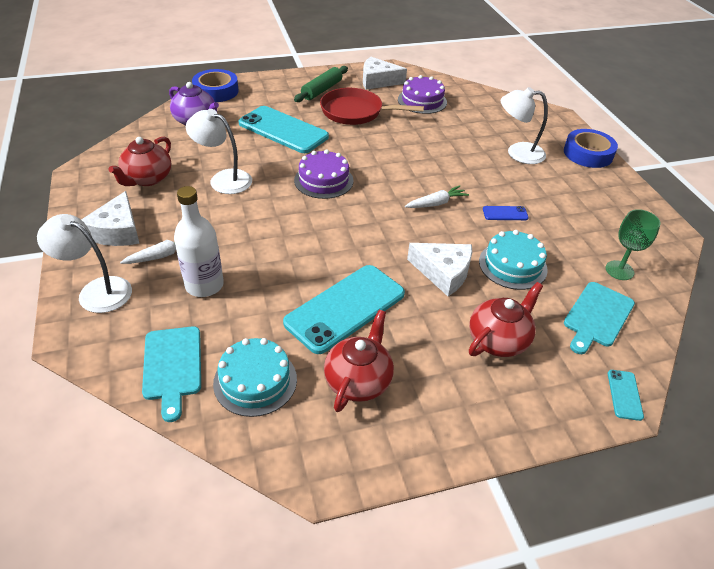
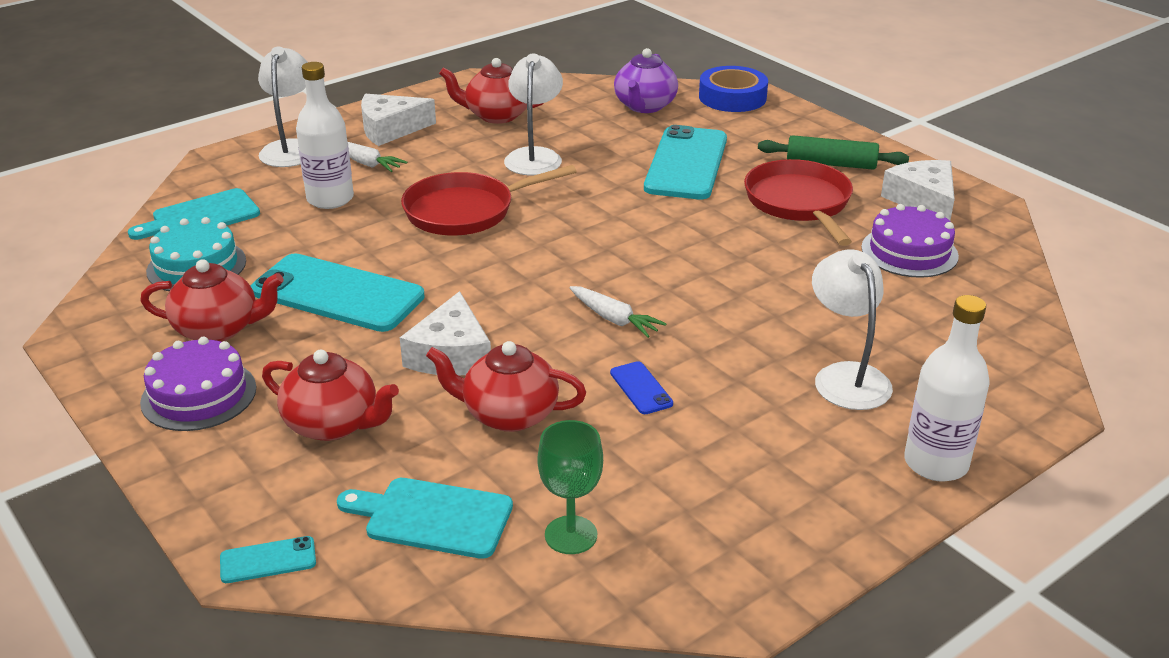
camera: 70 degrees right, 10 degrees down
(274, 225) = (466, 211): none -> red pan
(323, 180) = (592, 220): purple cake -> purple cake (199, 395)
(512, 265) = (508, 414): turquoise cake -> red teapot
(588, 154) = (936, 463): blue tape -> white bottle

